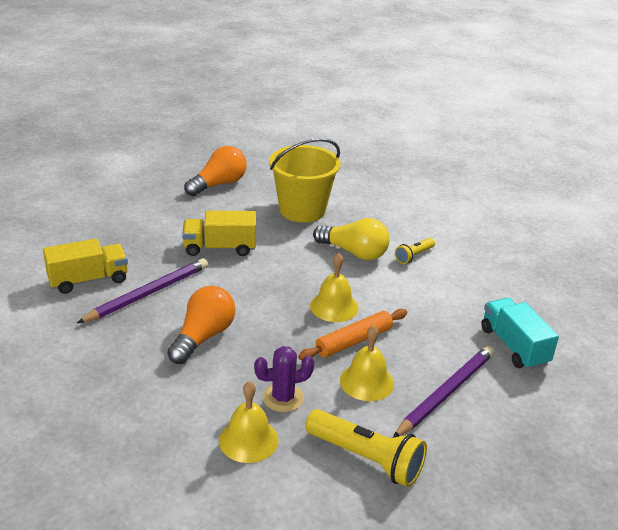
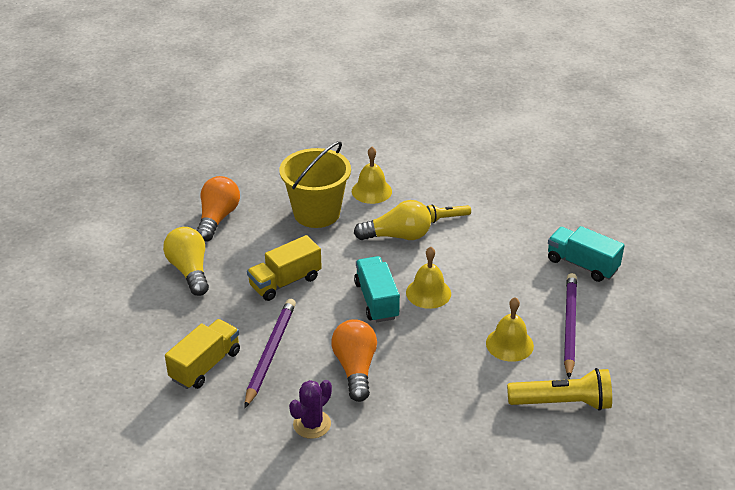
camera: 30 degrees left, 5 degrees up
(156, 211) = (190, 271): none -> yellow light bulb
(248, 440) = (472, 432): yellow bell -> yellow bell (371, 191)
(281, 293) = (376, 300): none -> turquoise truck
(283, 398) = (464, 387): purple cactus -> purple cactus (312, 424)
(354, 341) = (470, 315): orange rolling pin -> none
(414, 256) = (446, 218): yellow flashlight -> yellow flashlight turned 60 degrees clockwise

